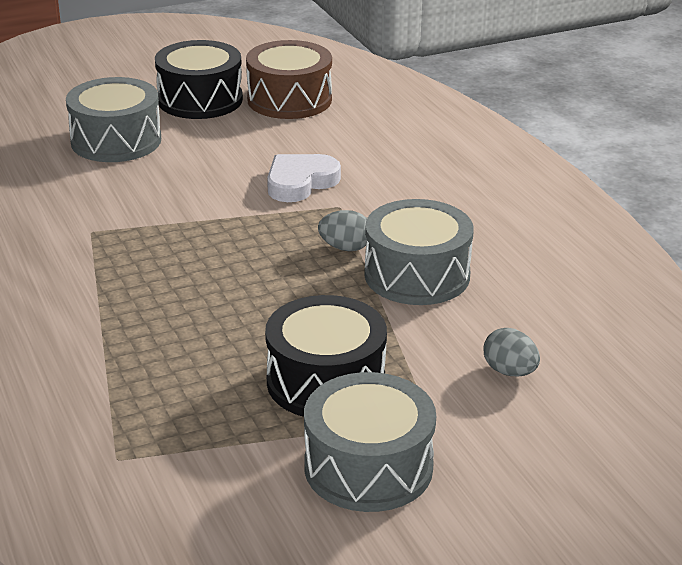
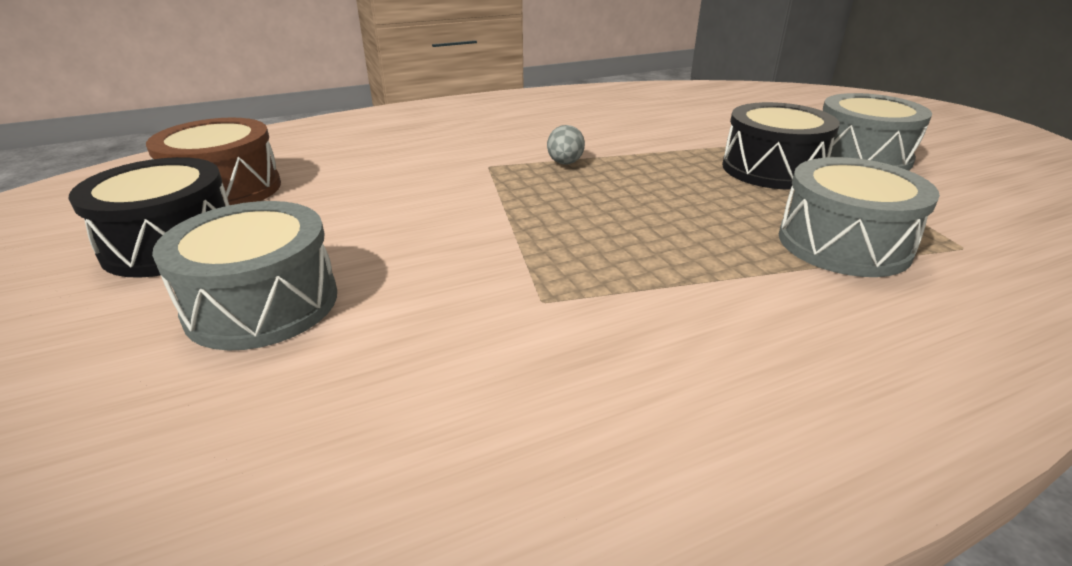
camera: 90 degrees left, 0 degrees up
(300, 182) = (436, 182): white heart -> none
(417, 275) = (604, 141): grey drum -> grey drum (843, 244)
(509, 371) = (717, 121): grey egg -> none

